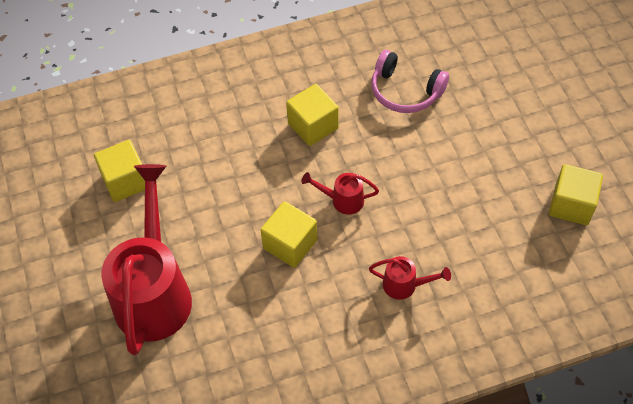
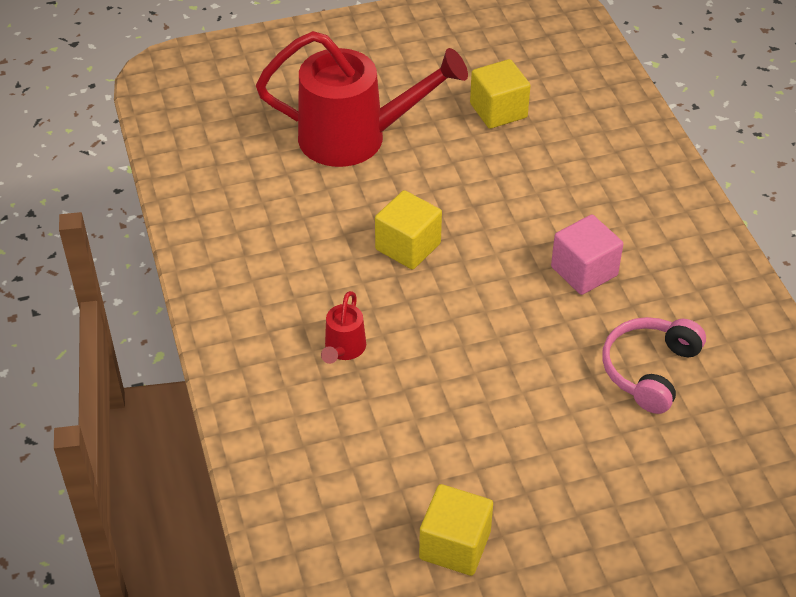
camera: 90 degrees right, 10 degrees down
(313, 126) = (584, 271): yellow cube -> pink cube
(342, 200) = (469, 296): red watering can -> none

